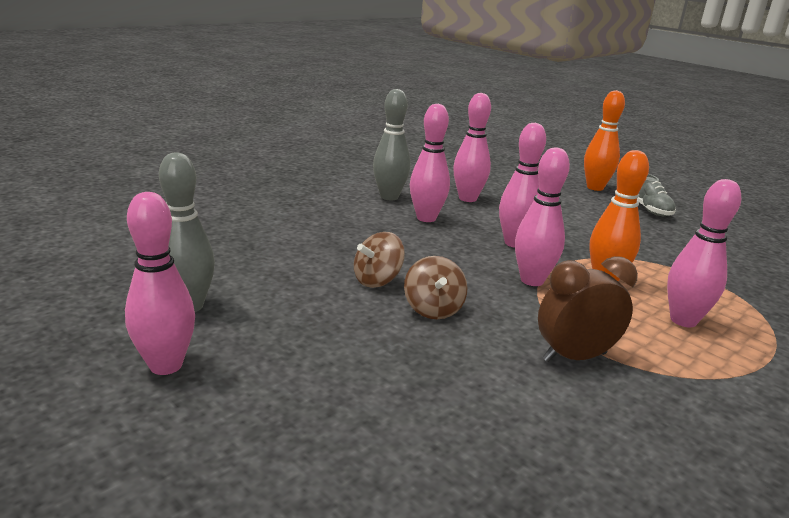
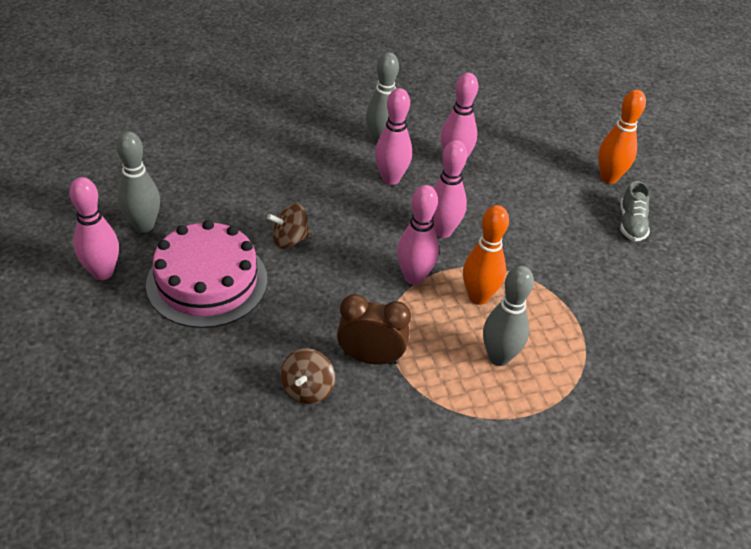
camera: 25 degrees right, 20 degrees up
(318, 338) = (207, 281): none -> pink cake
(433, 309) = (307, 281): brown spinning top -> brown spinning top (307, 389)
(683, 320) = (499, 357): pink bowling pin -> grey bowling pin

